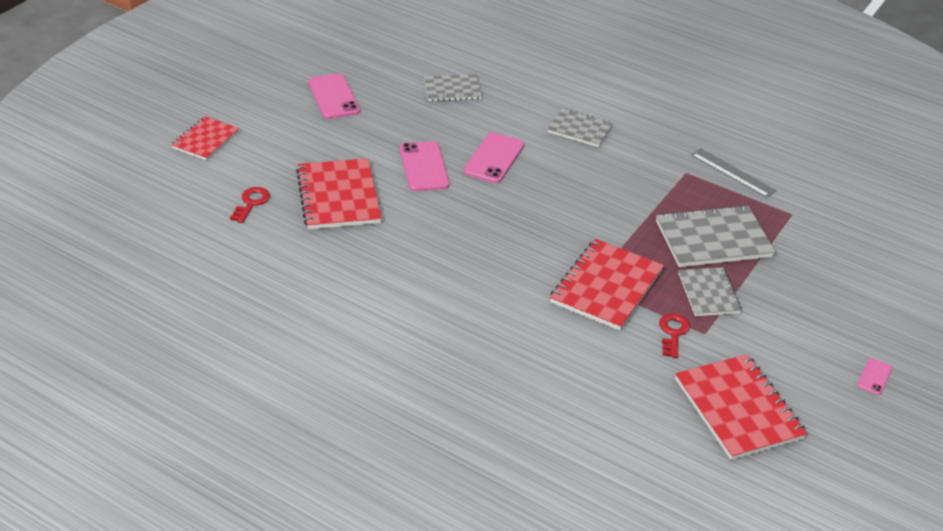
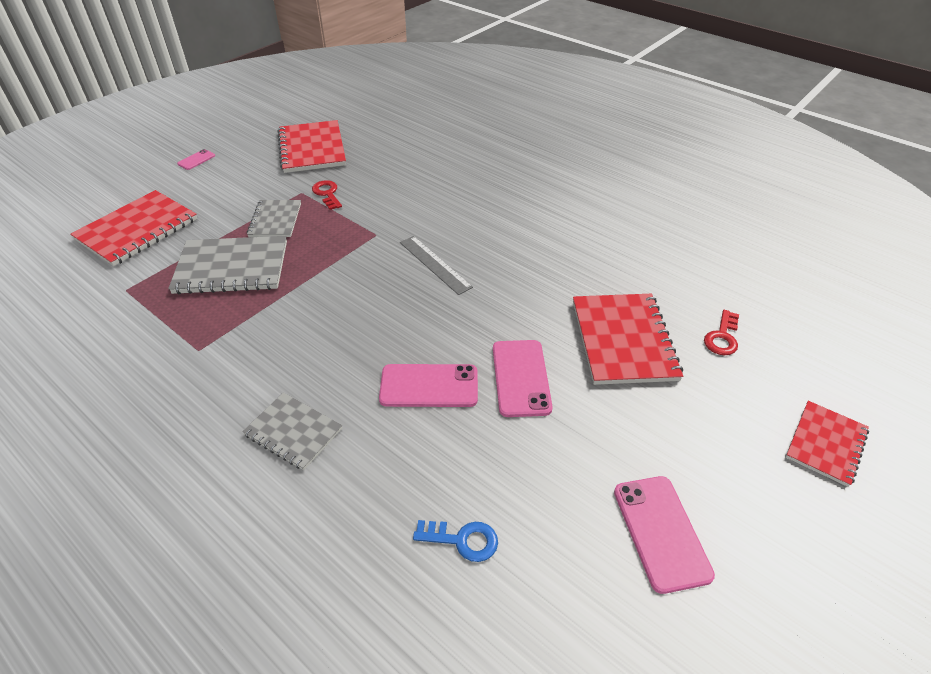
camera: 170 degrees left, 5 degrees up
(452, 89) = (462, 540): grey notebook -> blue key
(494, 158) = (429, 386): pink phone -> pink phone turned 60 degrees clockwise
(606, 287) = (363, 230): red notebook -> red notebook (137, 229)
(673, 333) = (327, 194): red key -> red key turned 135 degrees clockwise
(732, 173) = (142, 346): grey ruler -> grey ruler (435, 264)

